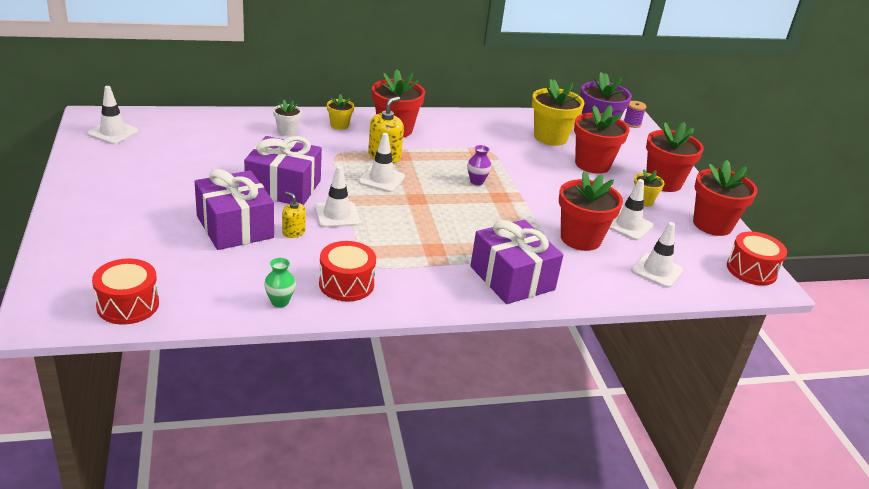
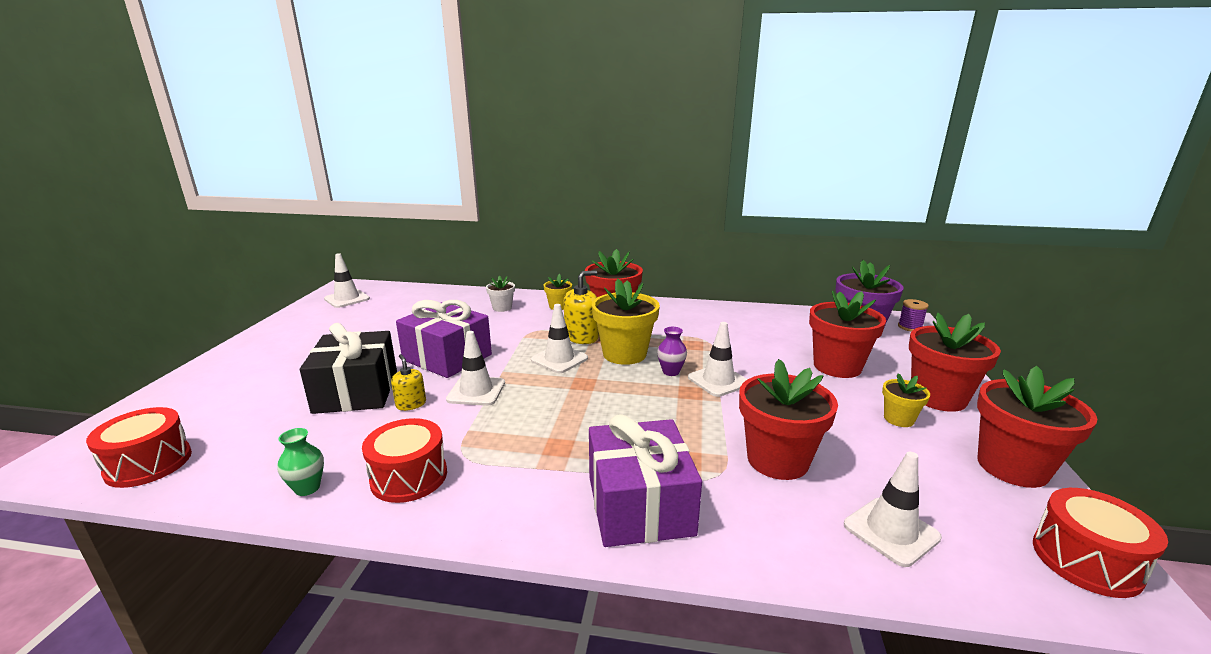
camera: 25 degrees right, 10 degrees down
(235, 227) = (356, 391): purple gift -> black gift
(550, 137) = (793, 333): yellow flower pot -> yellow flower pot (624, 354)
(628, 225) = (862, 451): white traffic cone -> white traffic cone (718, 381)

